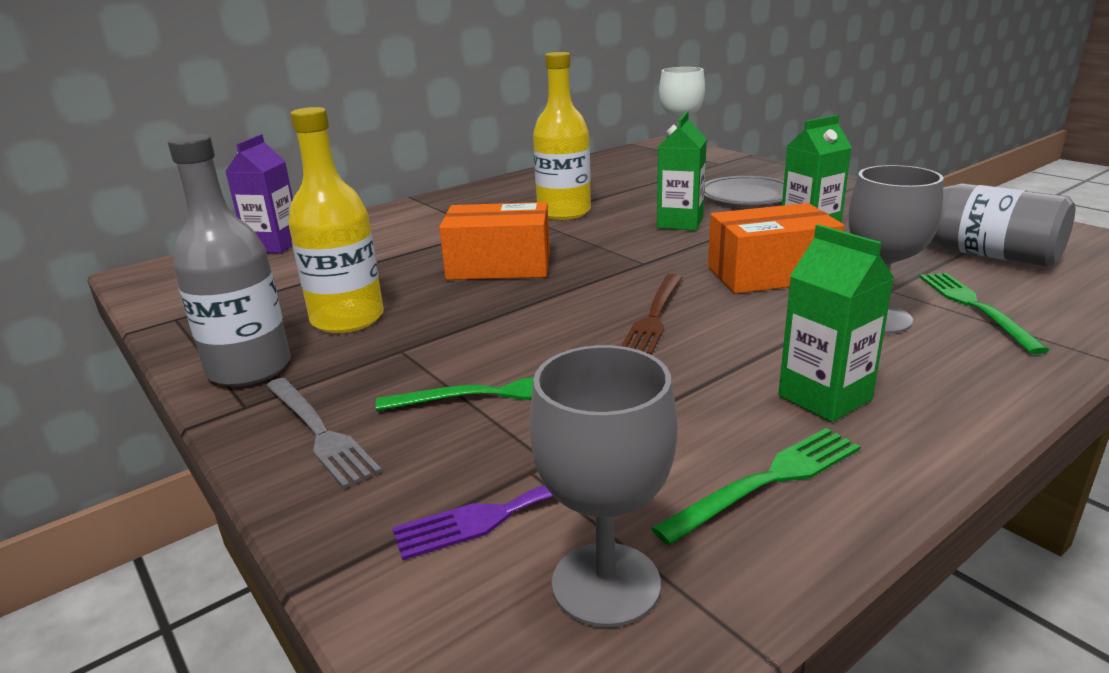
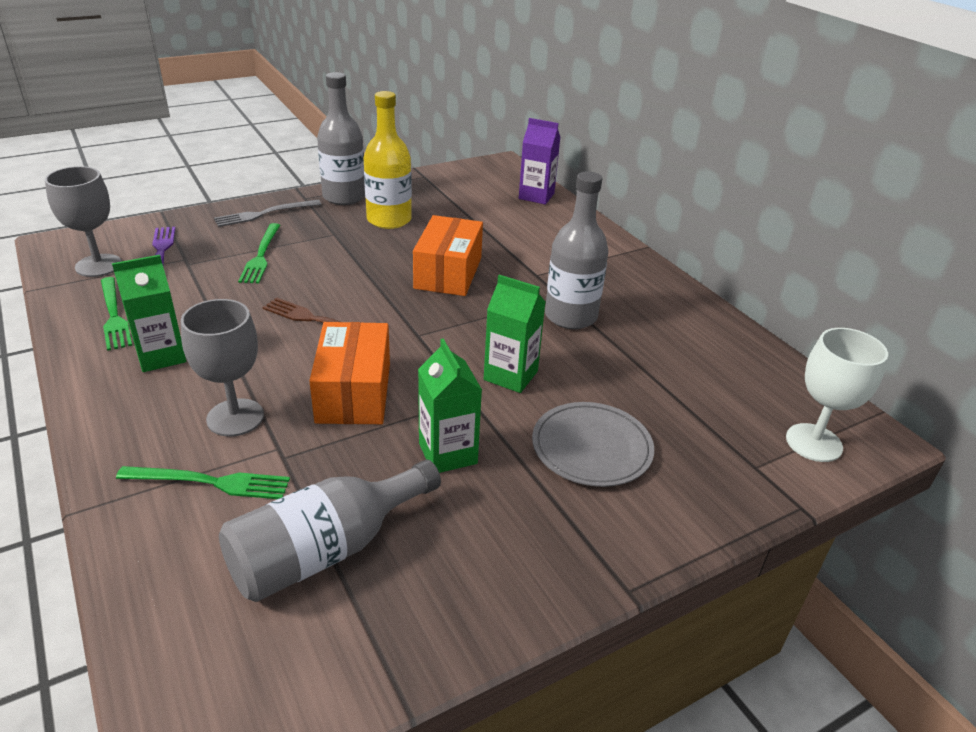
camera: 95 degrees right, 10 degrees up
(564, 212) = (570, 316): yellow bottle -> grey bottle

